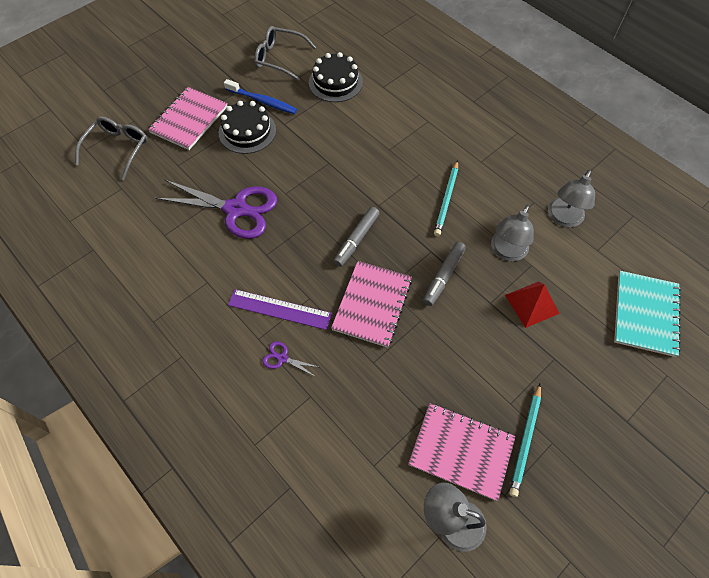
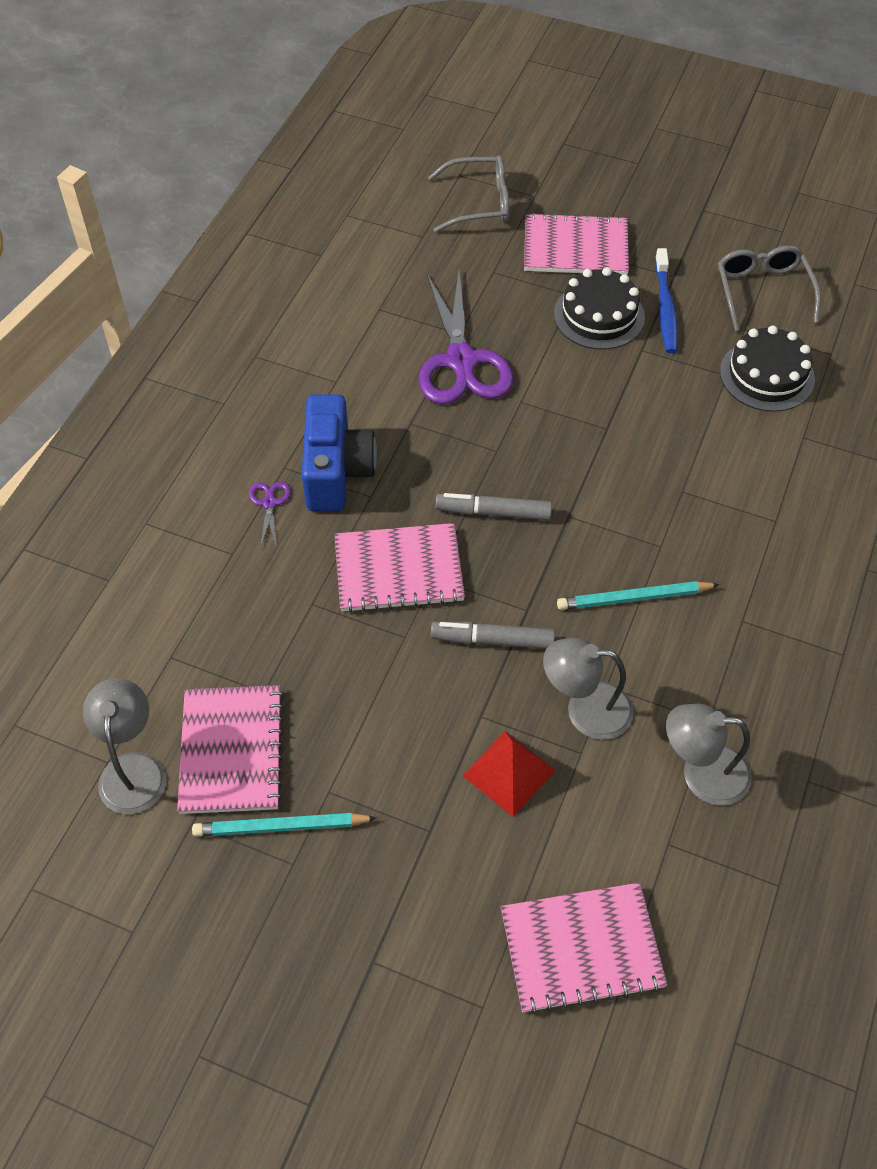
camera: 65 degrees right, 5 degrees down
(279, 309) = (336, 471): purple ruler -> blue camera
(645, 314) = (581, 948): turquoise notebook -> pink notebook

